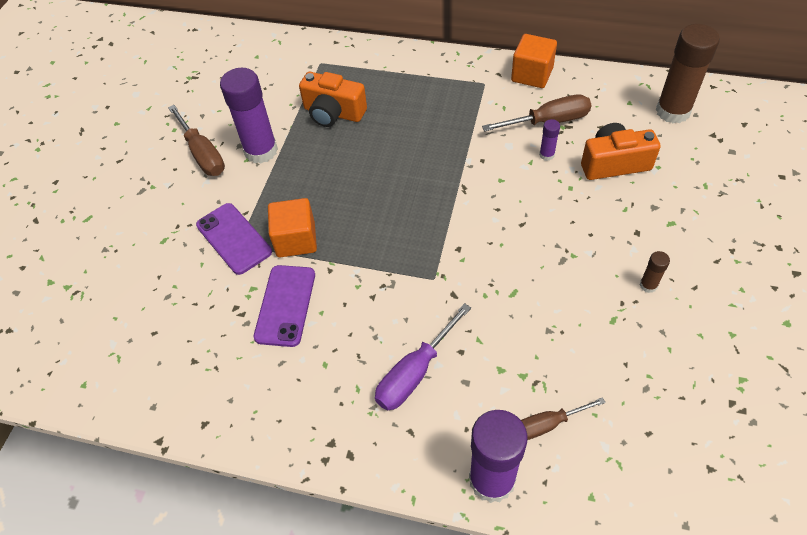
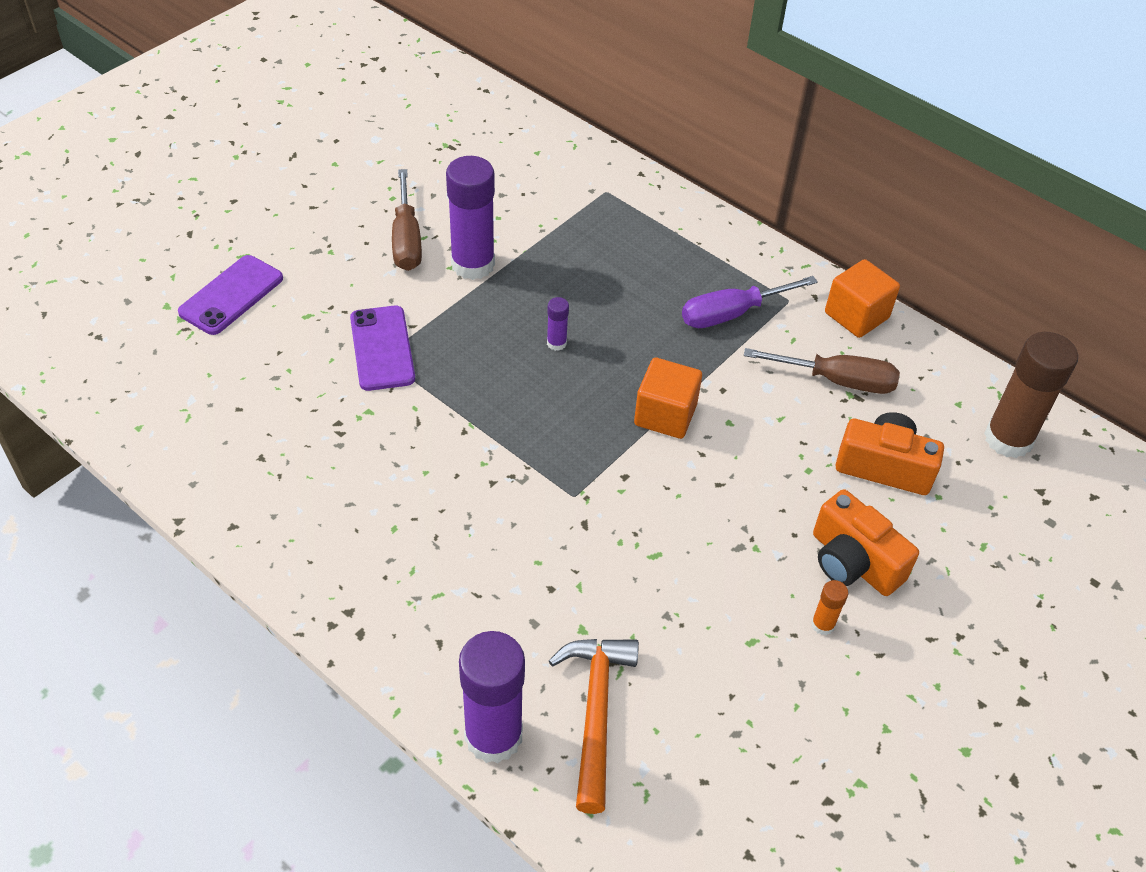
camera: 20 degrees right, 5 degrees down
(285, 305) = (392, 446): purple phone -> purple phone (231, 295)
(296, 240) = (448, 381): orange cube -> orange cube (665, 415)
(333, 113) = (583, 257): orange camera -> orange camera (853, 562)
(415, 372) = (485, 585): purple screwdriver -> purple screwdriver (732, 313)
(547, 155) = (806, 419): purple glue stick -> purple glue stick (556, 343)
(548, 424) = (595, 713): brown screwdriver -> orange hammer
(648, 285) = (823, 624): brown glue stick -> orange glue stick

